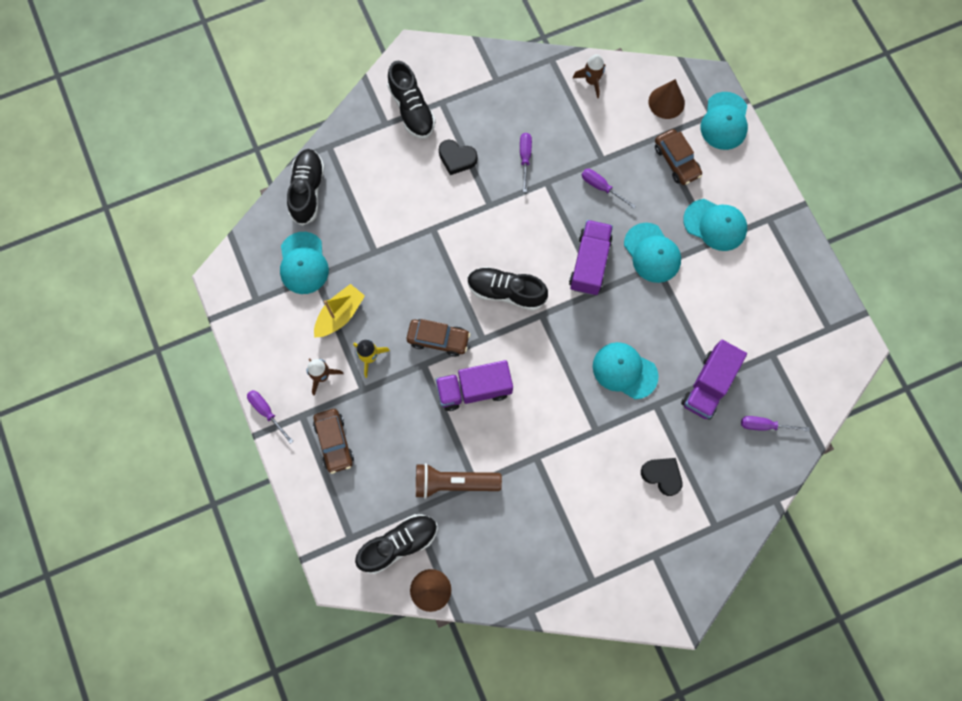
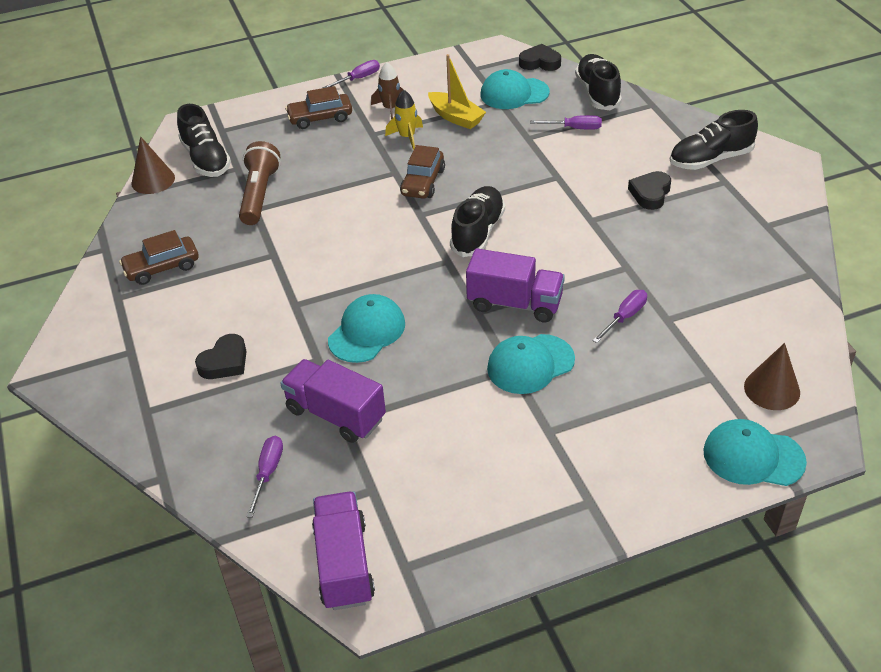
camera: 95 degrees right, 30 degrees down
(250, 239) = (540, 62): none -> black heart
(307, 191) = (597, 93): black shoe -> black shoe turned 105 degrees counterclockwise
(474, 389) = (361, 208): purple truck -> purple truck (344, 564)
(525, 158) = (659, 248): purple screwdriver -> purple screwdriver (574, 128)
(591, 81) = (787, 311): brown rocket -> none
(676, 161) = (675, 396): brown car -> brown car (162, 268)
(715, 225) = (576, 435): turquoise cap -> none

